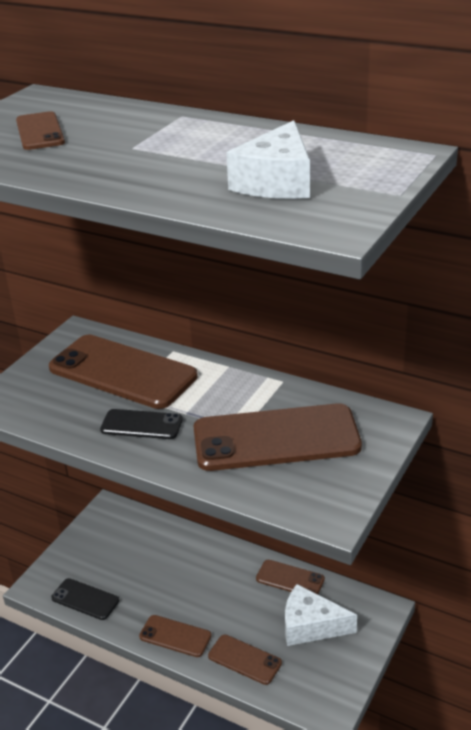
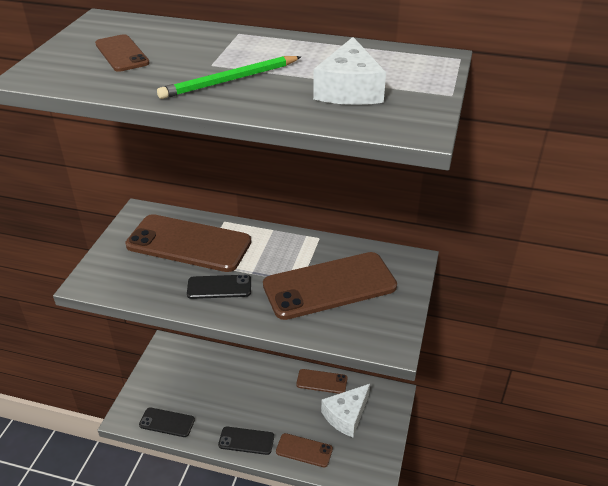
camera: 15 degrees left, 5 degrees up
(143, 165) = (230, 80): none -> green pencil
(175, 636) = (246, 441): brown phone -> black phone
(311, 625) = (346, 415): white cheese -> white cheese turned 45 degrees counterclockwise

